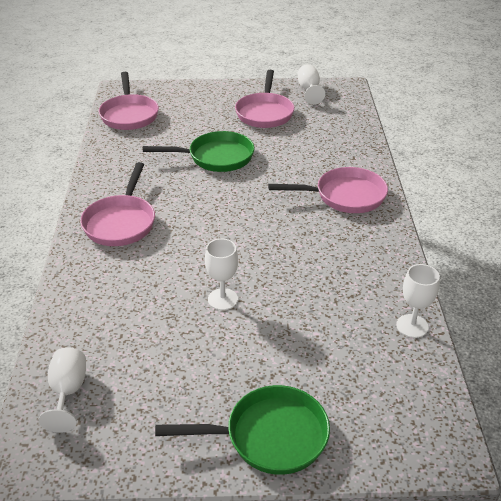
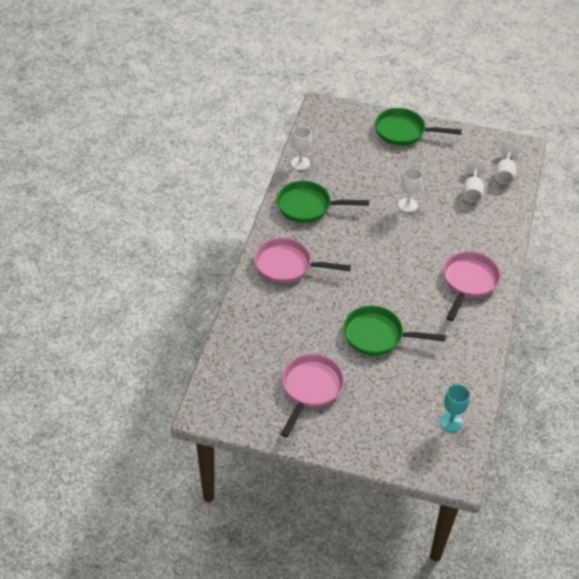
camera: 165 degrees left, 10 degrees up
(129, 115) = (451, 422): pink pan -> turquoise goblet
(309, 90) = (247, 416): white goblet -> white goblet (472, 191)
(362, 266) = (308, 206): none -> green pan

